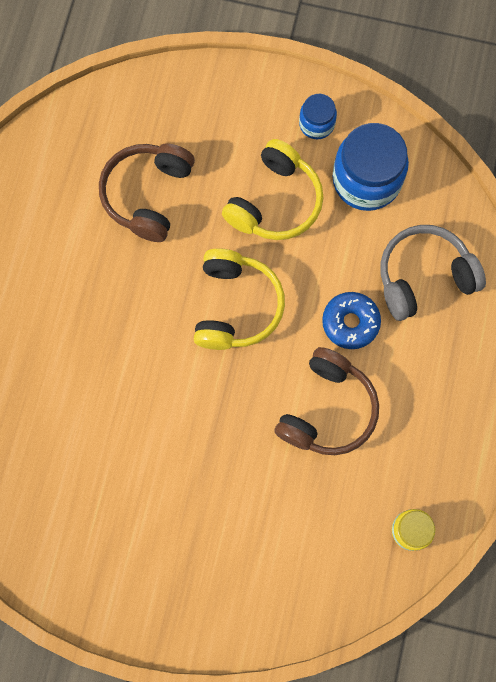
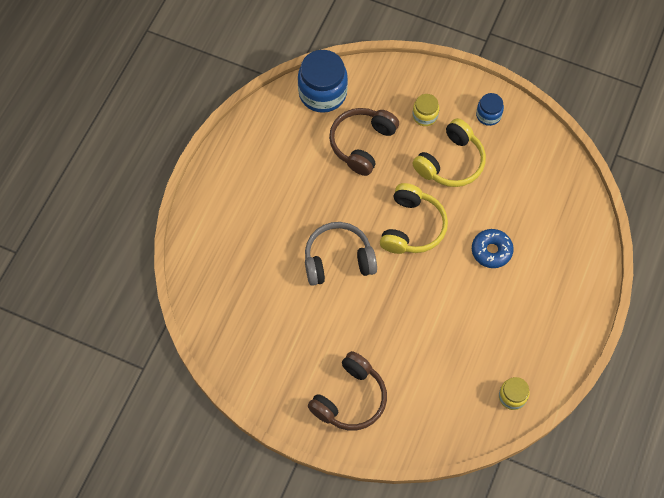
camera: 10 degrees right, 10 degrees down
(229, 139) = (425, 116): none -> yellow jar
(327, 409) = (466, 306): brown headphones -> brown headphones (350, 399)
(366, 180) = (518, 158): blue jar -> blue jar (322, 93)
(424, 277) = (548, 229): grey headphones -> grey headphones (338, 260)

